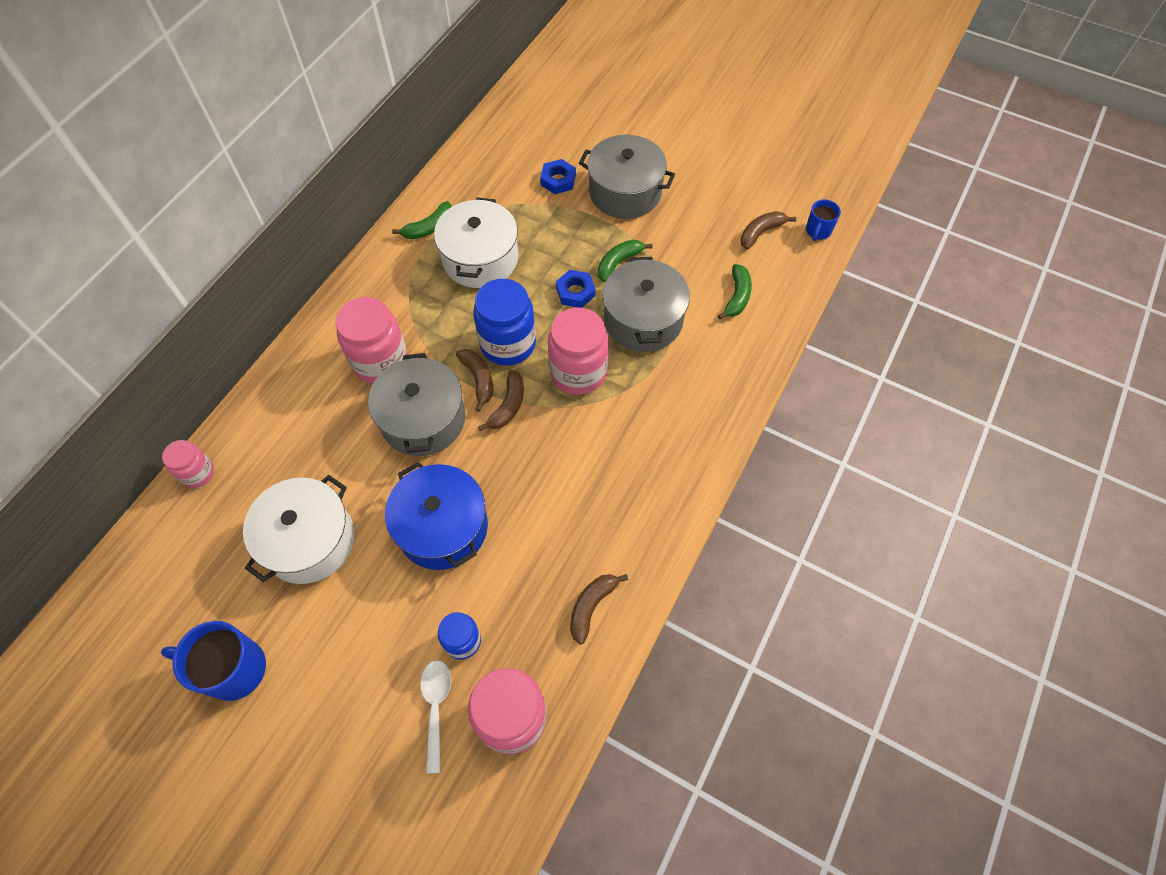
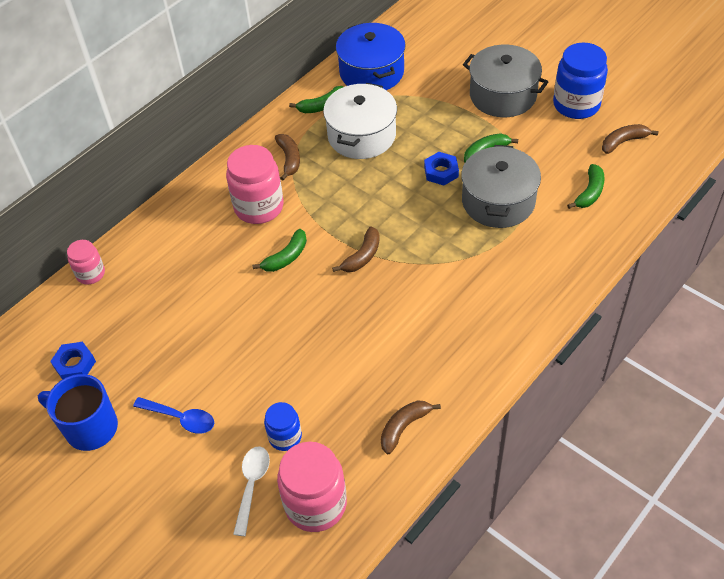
camera: 15 degrees right, 10 degrees down
(309, 540) = (171, 338): white pot -> none
(338, 639) = (181, 418): none -> blue spoon
(423, 419) = (286, 257): grey pot -> green banana
(442, 527) = (286, 344): blue pot -> blue pot (371, 72)
(478, 379) = (341, 232): brown banana -> brown banana (289, 159)
(508, 344) = (372, 206): blue jar -> blue jar (576, 105)
(558, 180) = (444, 79): blue nut -> blue nut (75, 364)
(578, 372) = (430, 237): pink jar -> none
(818, 231) = (678, 146): blue mug -> none

